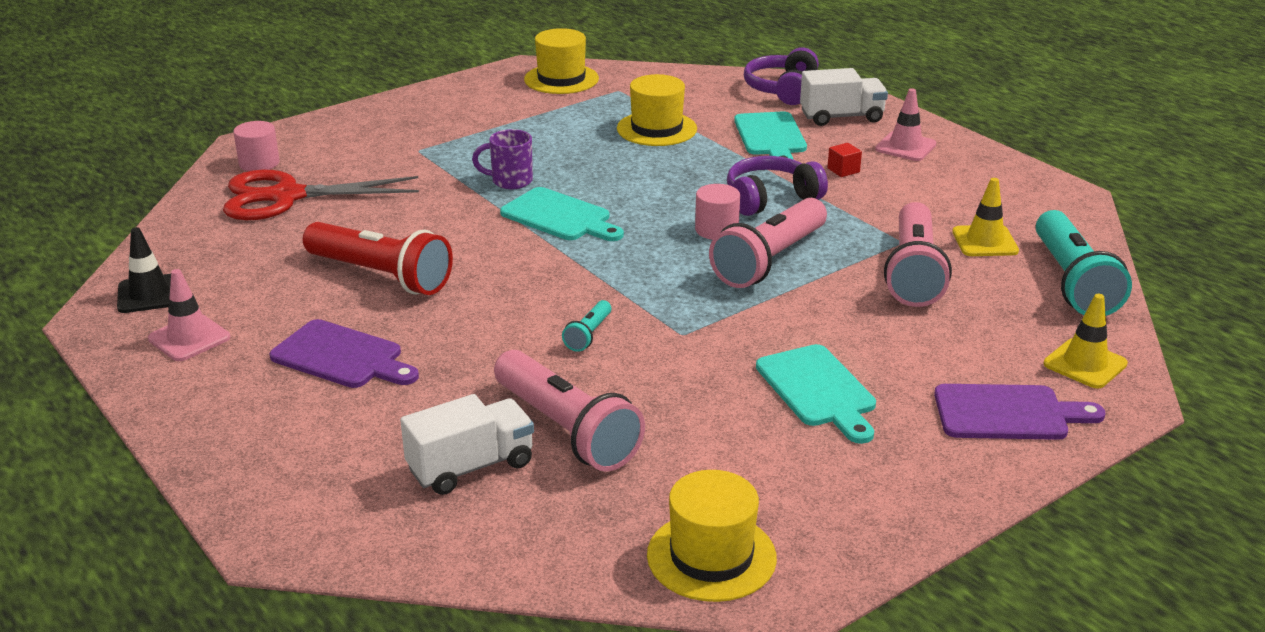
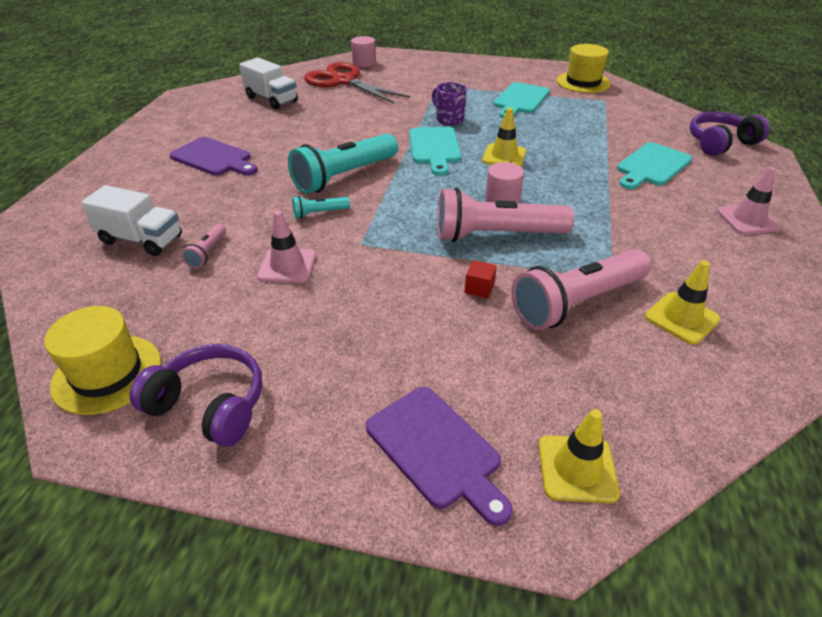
camera: 50 degrees right, 10 degrees up
(149, 294) = (217, 95): black traffic cone -> none
(189, 338) = (190, 119): pink traffic cone -> pink traffic cone (287, 266)
(342, 357) = (214, 158): purple cutting board -> purple cutting board turned 45 degrees counterclockwise
(381, 276) = (302, 132): red flashlight -> none
(566, 430) = (207, 252): pink flashlight -> pink flashlight, size x0.45
(639, 191) = (504, 156): none -> yellow traffic cone
(657, 129) = (585, 129): yellow hat -> none
(771, 199) = (574, 201): purple headphones -> purple headphones (209, 405)
(818, 390) = (357, 329): turquoise cutting board -> turquoise cutting board (520, 100)
(841, 117) = (733, 178): white truck -> white truck (271, 99)
(843, 170) = (663, 210): red cube -> red cube (479, 288)
(1072, 282) = (702, 398): turquoise flashlight -> turquoise flashlight (344, 176)

